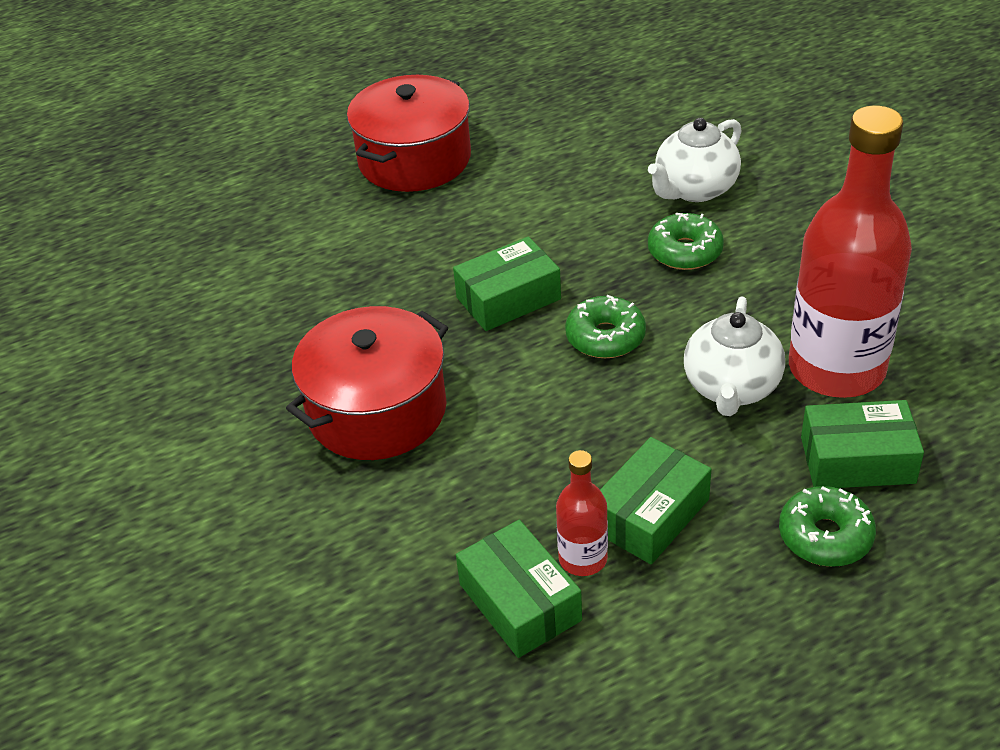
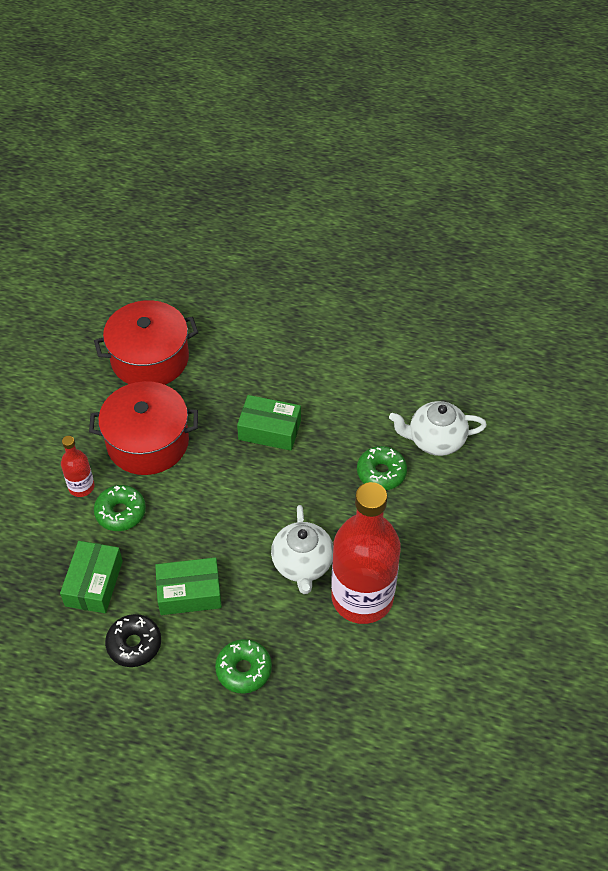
camera: 40 degrees right, 10 degrees up
(414, 159) = (326, 310): red pot -> red pot (150, 358)
(583, 558) = (139, 587): red bottle -> red bottle (81, 487)
(605, 337) = (284, 488): green donut -> green donut (120, 512)
(665, 622) = (134, 644): none -> black donut
(731, 388) = (302, 564): white teapot -> white teapot turned 60 degrees counterclockwise
(857, 460) = (306, 649): green box -> none

